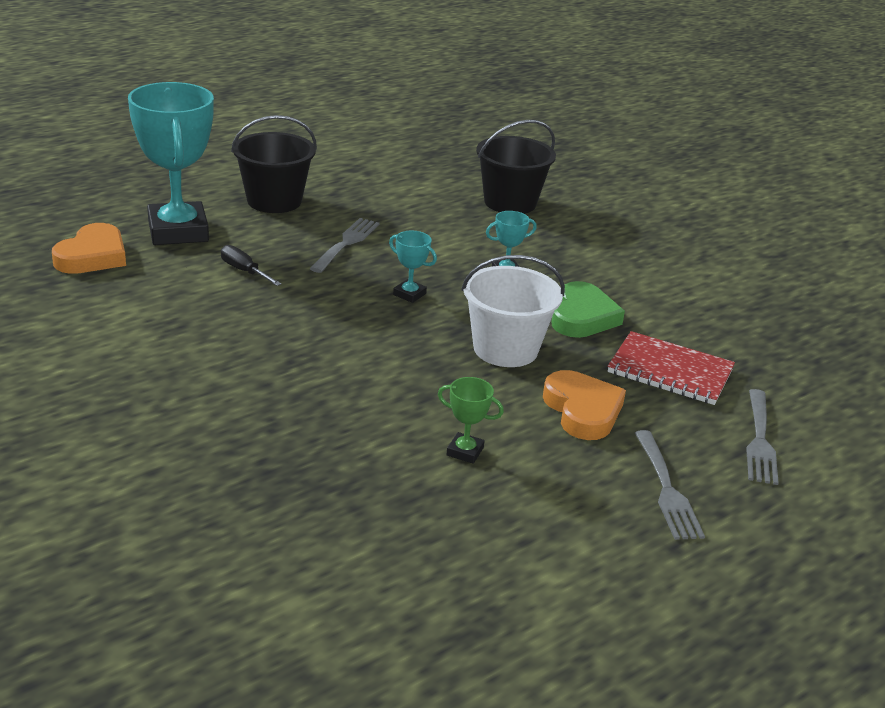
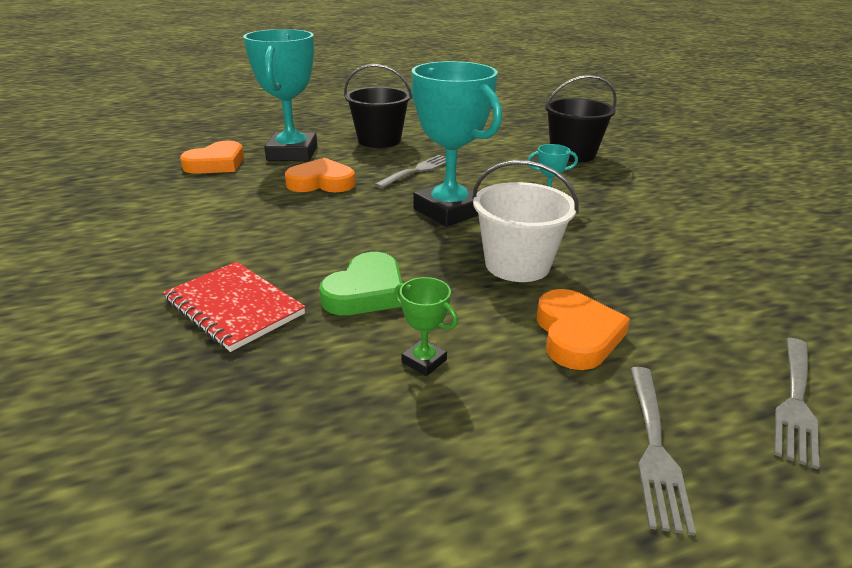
camera: 20 degrees right, 0 degrees up
(244, 271) = (321, 182): black screwdriver -> orange heart
(409, 294) = (449, 211): turquoise trophy -> turquoise trophy, size x2.39
(582, 317) = (608, 244): green heart -> green heart (366, 292)
(670, 371) = (691, 306): red notebook -> red notebook (234, 307)

